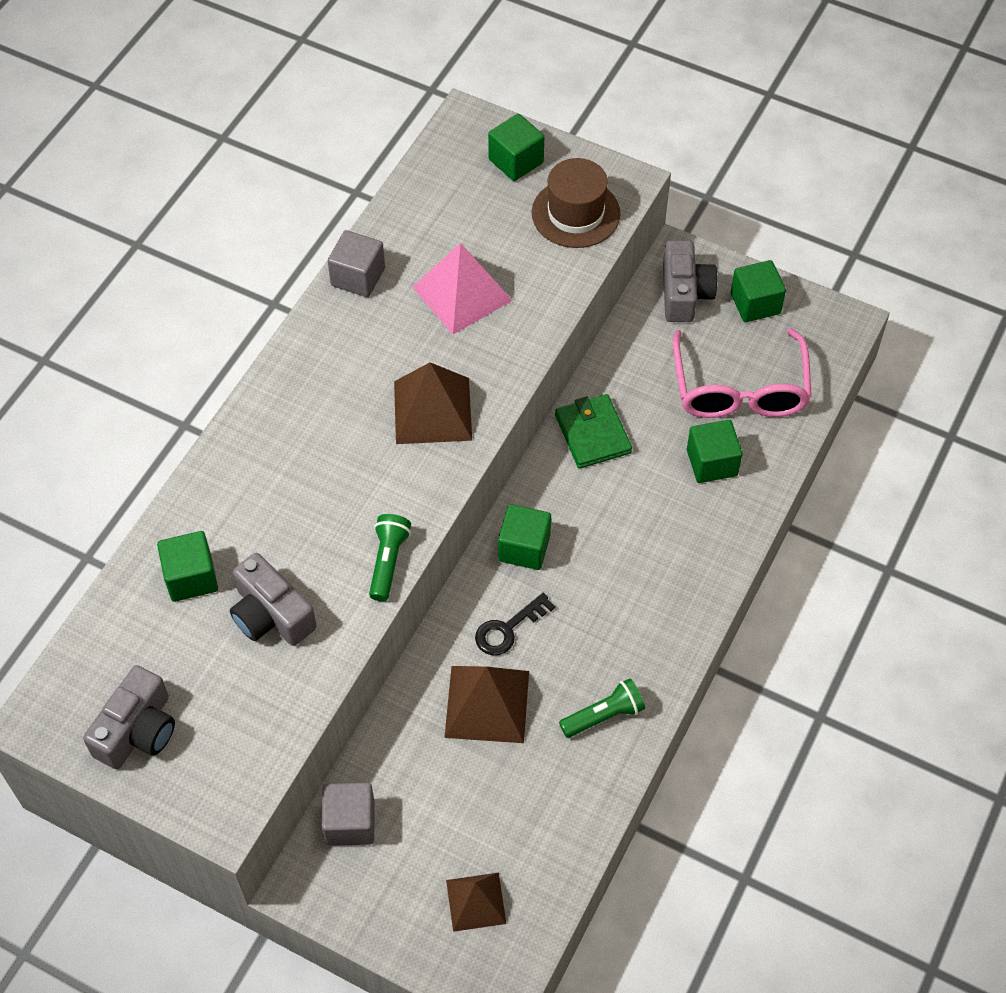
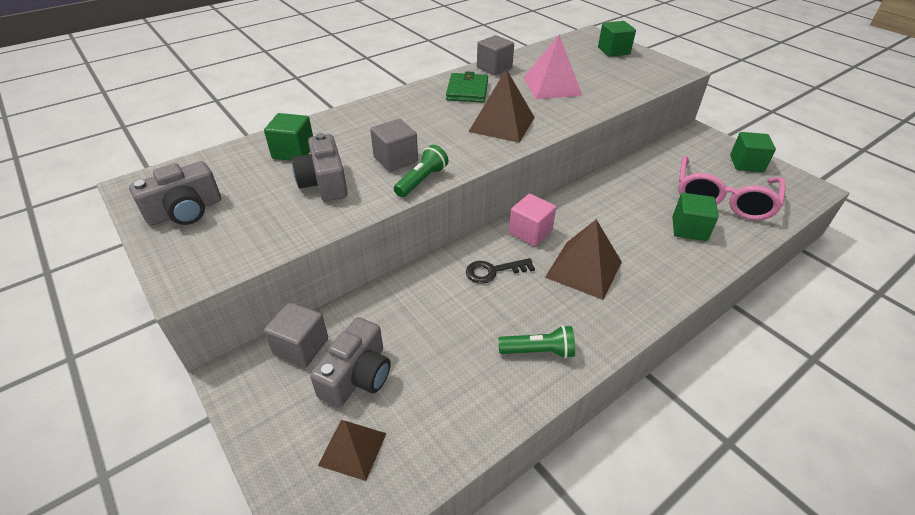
camera: 25 degrees right, 15 degrees down
(333, 537) = (395, 159): none -> grey cube
(487, 704) = (451, 310): brown pyramid -> brown pyramid (584, 269)
(524, 548) = (530, 232): green cube -> pink cube
(575, 213) = (641, 74): brown hat -> none
(592, 434) = (607, 191): green wallet -> green wallet (467, 91)
(684, 293) = (697, 148): grey camera -> grey camera (357, 375)

